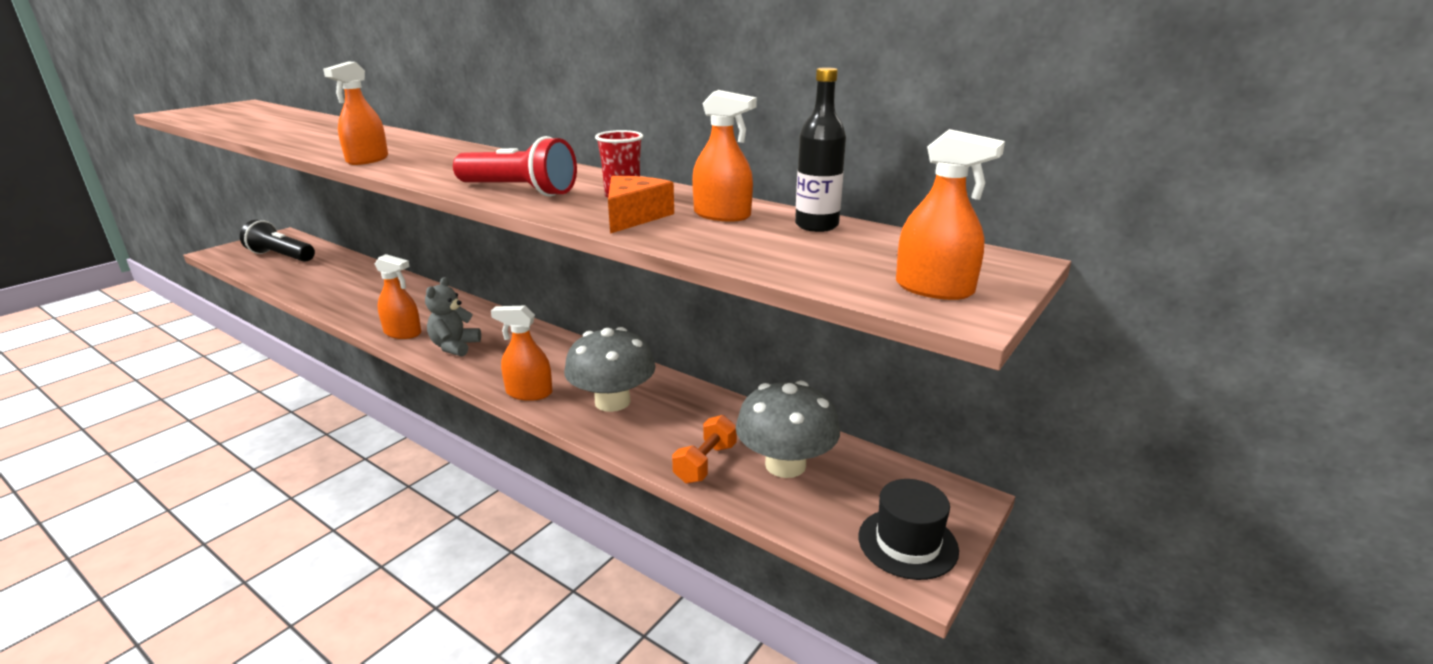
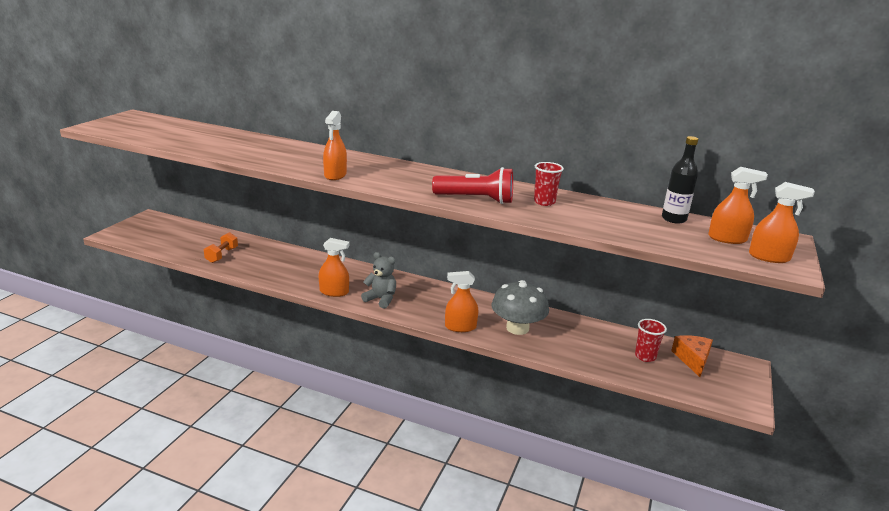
camera: 15 degrees left, 0 degrees up
(281, 256) = (171, 236): black flashlight -> none
(454, 347) = (381, 299): grey teddy bear -> grey teddy bear turned 120 degrees clockwise
(634, 217) = (570, 217): orange cheese -> orange cheese (692, 359)
(705, 463) = (601, 360): orange dumbbell -> orange dumbbell (222, 255)
(722, 215) = (616, 214): orange spray bottle -> orange spray bottle (727, 239)
(785, 465) = (645, 356): grey mushroom -> red cup
(907, 543) = (734, 391): black hat -> none

